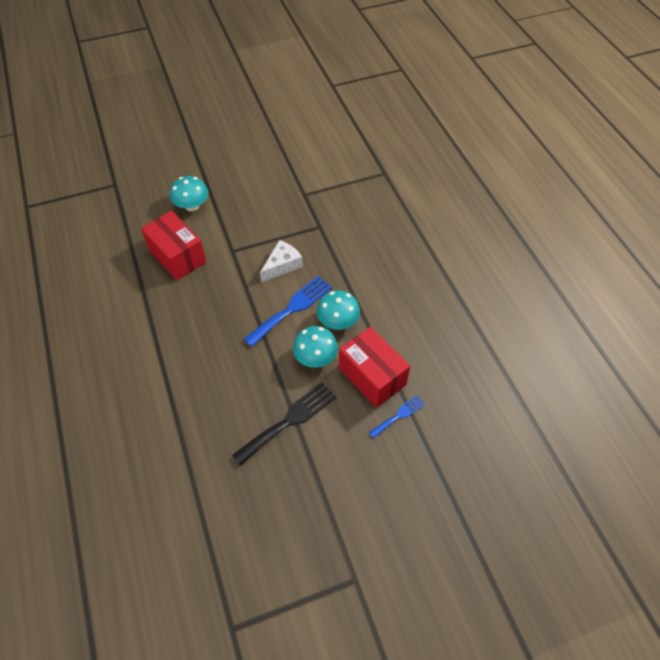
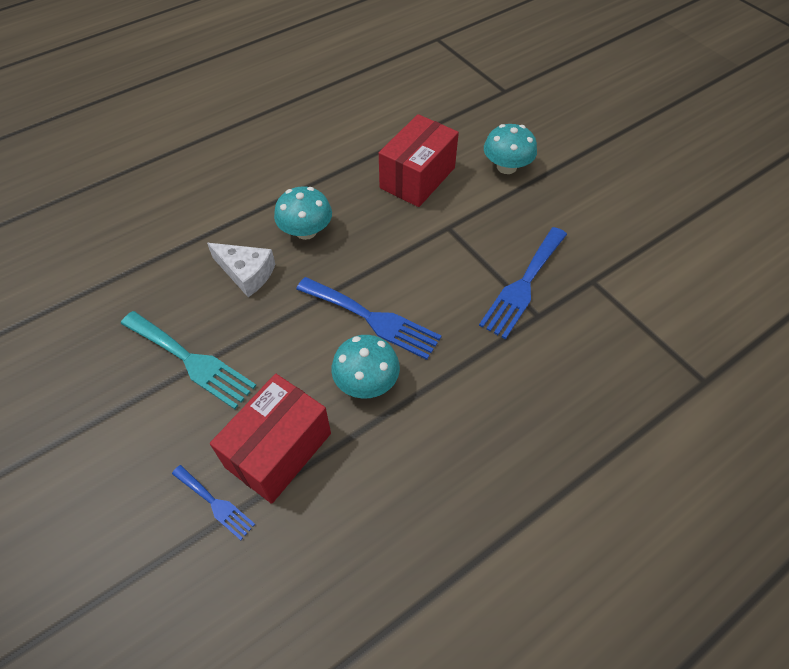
camera: 75 degrees right, 0 degrees up
(282, 265) = (445, 288): white cheese -> white cheese (246, 273)
(289, 420) = (191, 361): black fork -> turquoise fork
(295, 227) = (523, 285): none -> blue fork
(315, 357) = (296, 367): turquoise mushroom -> turquoise mushroom (306, 231)

